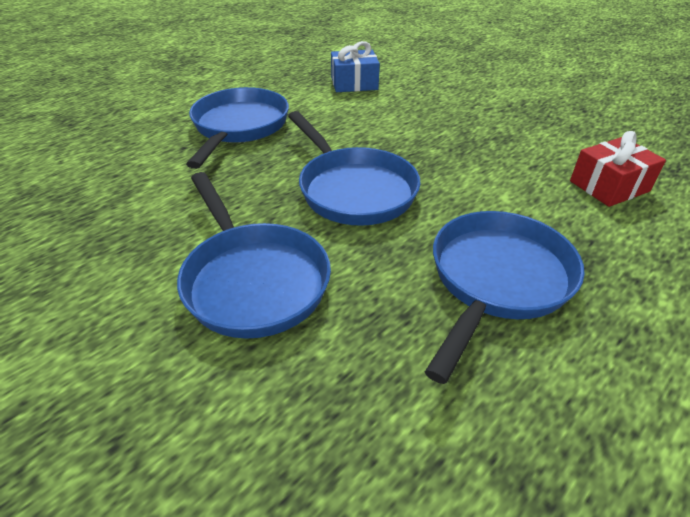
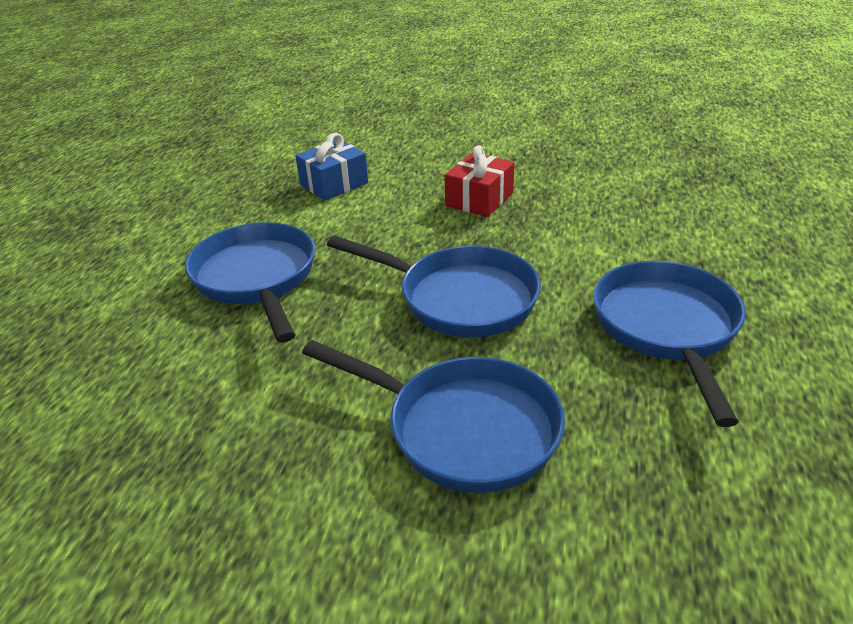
camera: 30 degrees left, 5 degrees down
(609, 186) = (668, 209): red gift -> red gift (479, 199)

